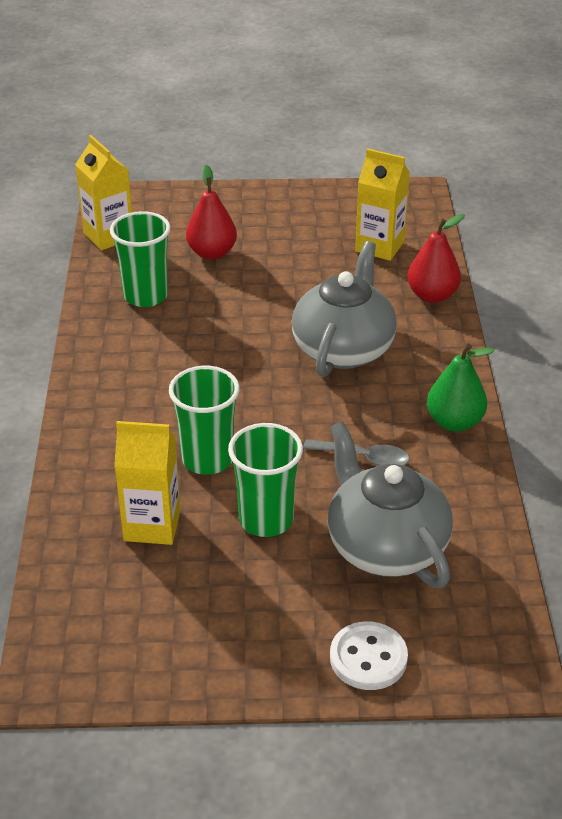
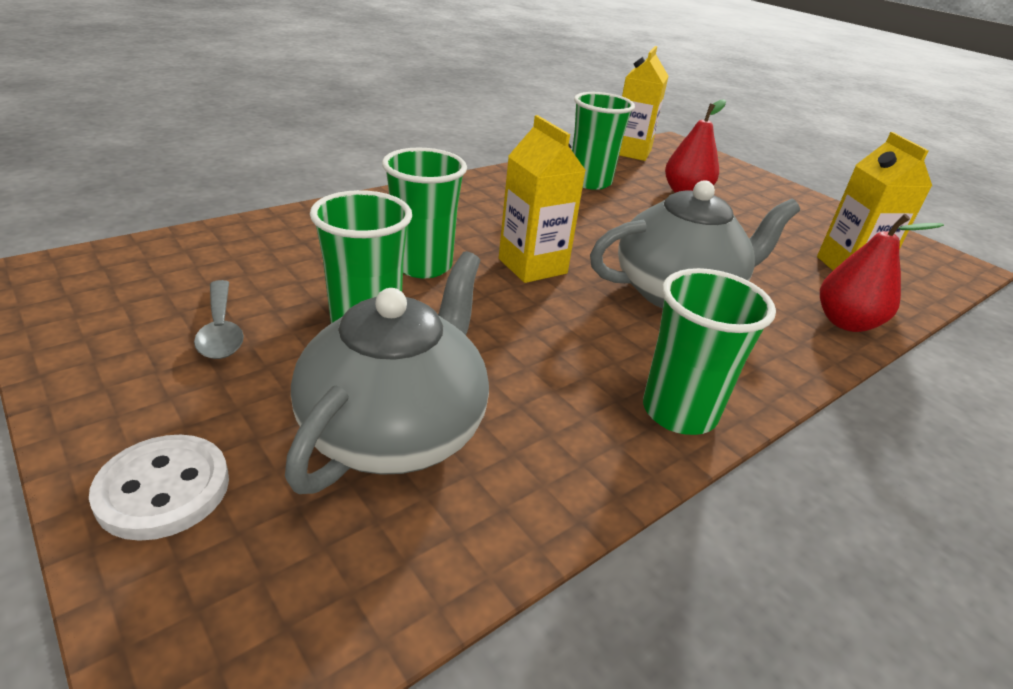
camera: 50 degrees right, 5 degrees down
(152, 525) = (301, 264): yellow carton -> yellow carton (532, 266)
(363, 458) = (532, 360): grey spoon -> grey spoon (220, 330)
(454, 422) = (679, 412): green pear -> green cup

